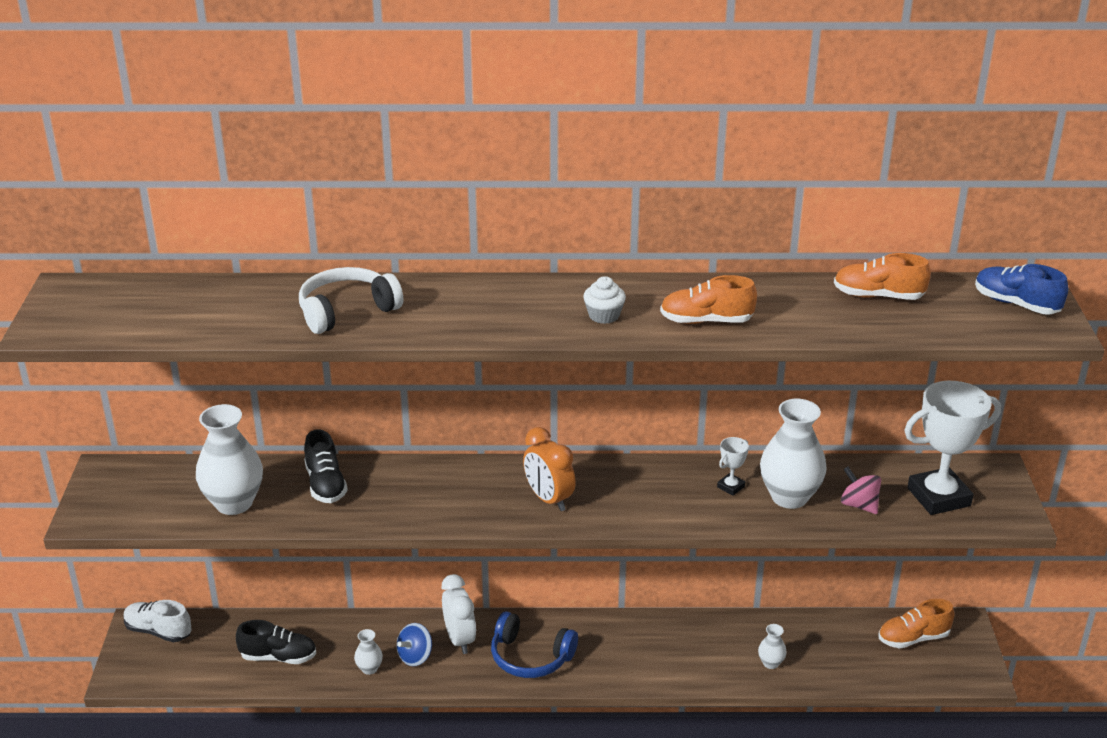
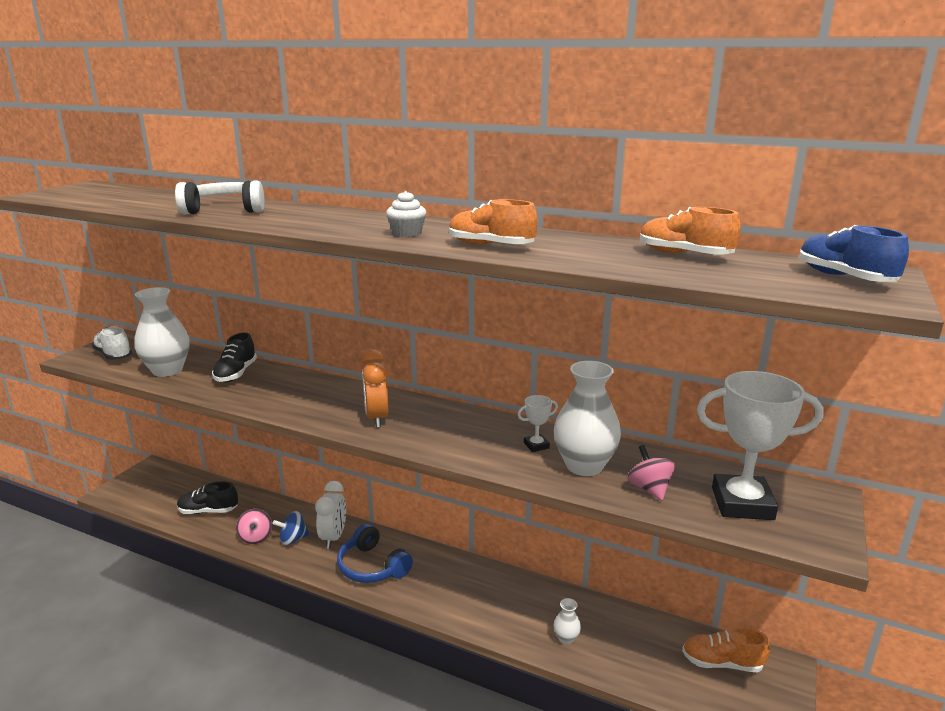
camera: 25 degrees right, 10 degrees down
(158, 631) = (159, 474): white shoe -> white shoe (114, 355)
(278, 657) = (208, 511): black shoe -> black shoe turned 150 degrees clockwise
(369, 669) = (255, 537): white vase -> pink spinning top

